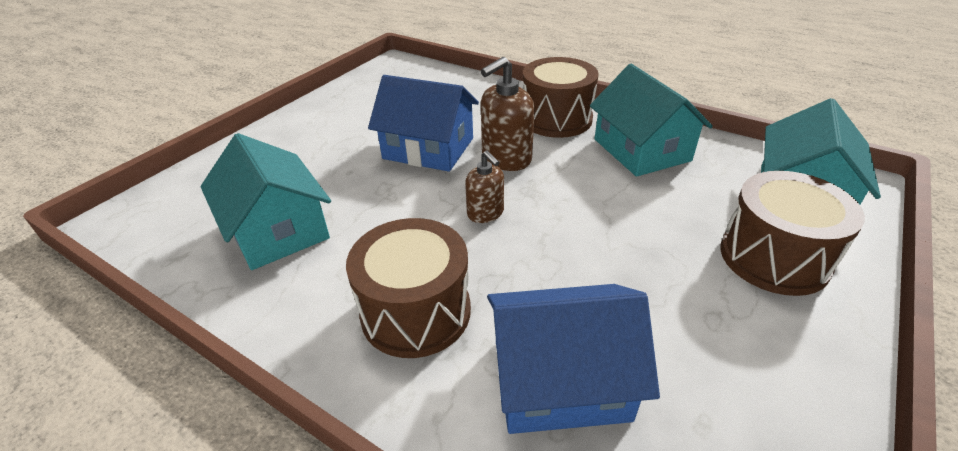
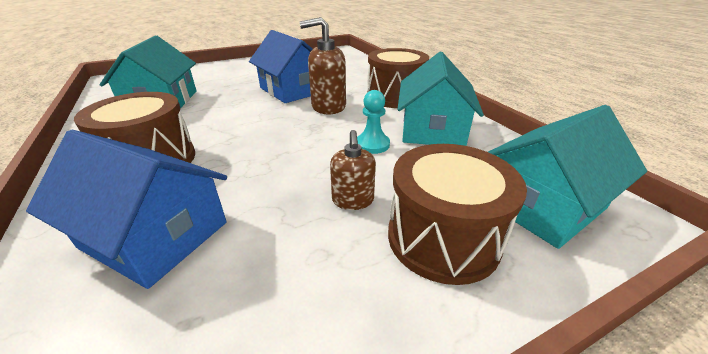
camera: 30 degrees right, 5 degrees down
(485, 213) = (270, 129): brown soap dispenser -> brown soap dispenser (353, 200)
(613, 190) = (372, 144): none -> turquoise pawn

